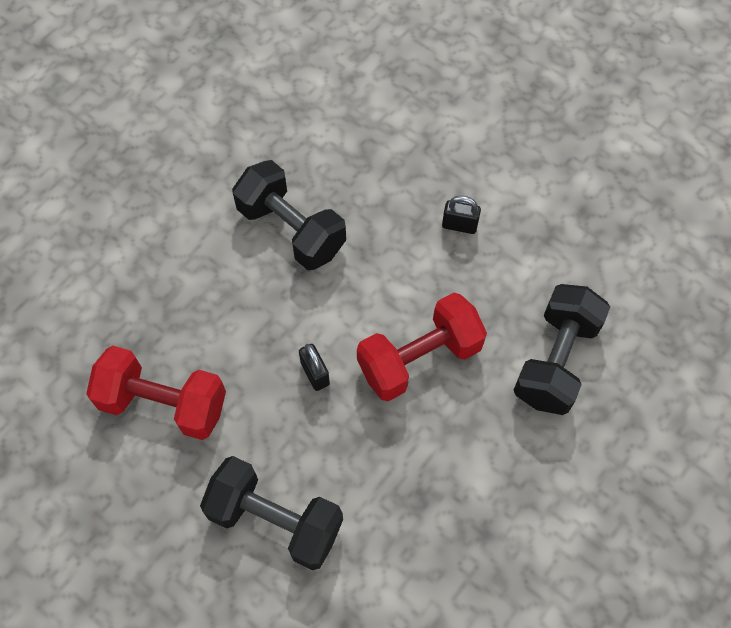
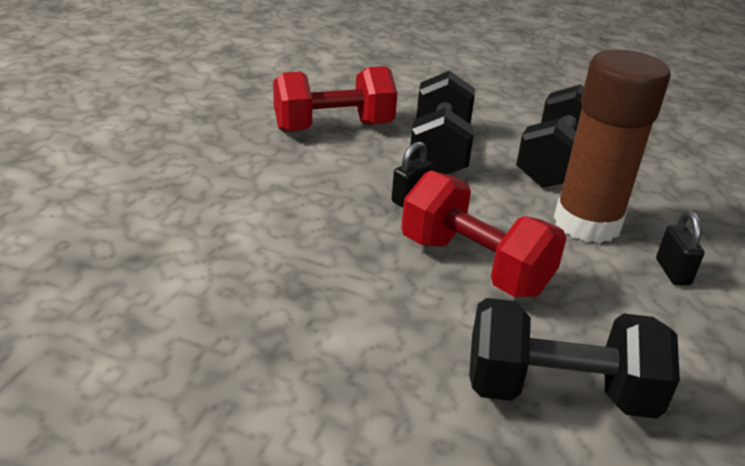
camera: 70 degrees right, 30 degrees down
(164, 403) = (333, 127): red dumbbell -> red dumbbell turned 75 degrees clockwise
(275, 520) = (242, 198): black dumbbell -> black dumbbell (439, 151)
(387, 251) = (587, 223): none -> brown glue stick

